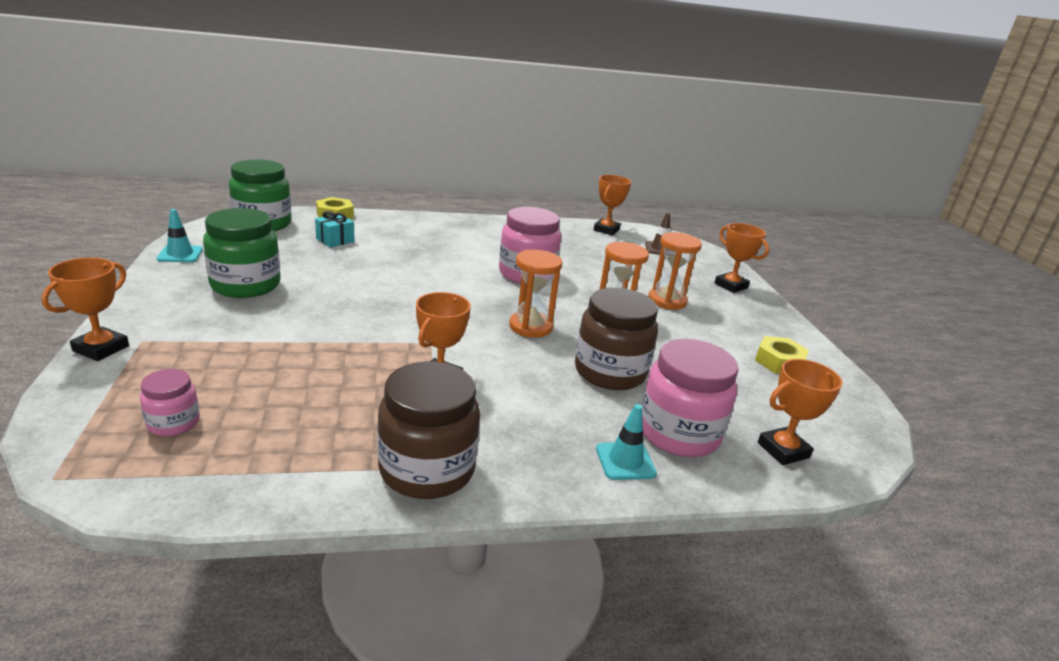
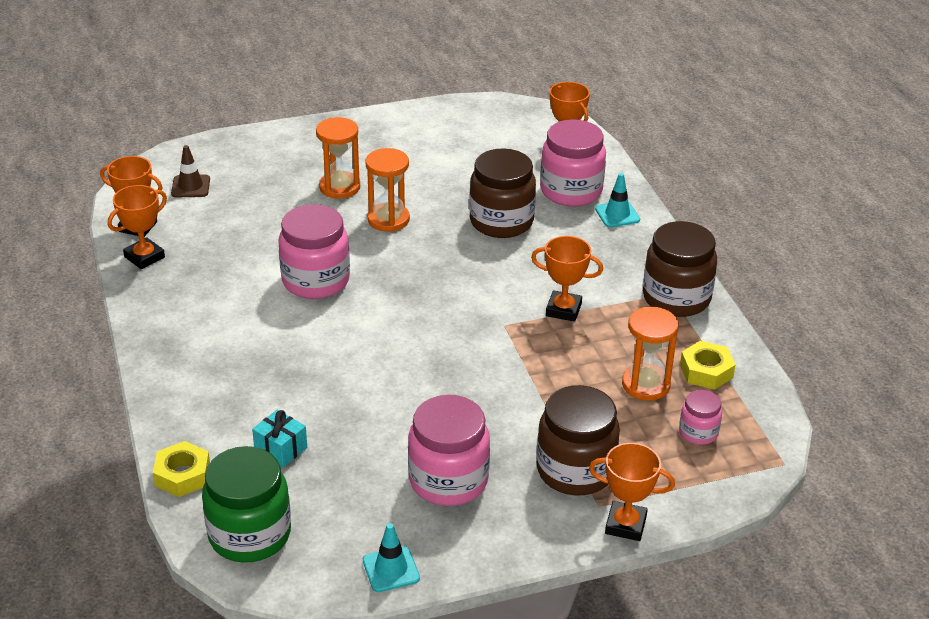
camera: 95 degrees left, 10 degrees up
(197, 338) = (575, 470): none -> brown jar
(246, 285) = (448, 480): green jar -> pink jar
(530, 327) = (441, 269): orange hourglass -> orange hourglass (646, 384)
(730, 286) = (280, 145): orange trophy -> orange trophy (144, 257)
(779, 362) = (436, 135): yellow nut -> yellow nut (706, 371)

